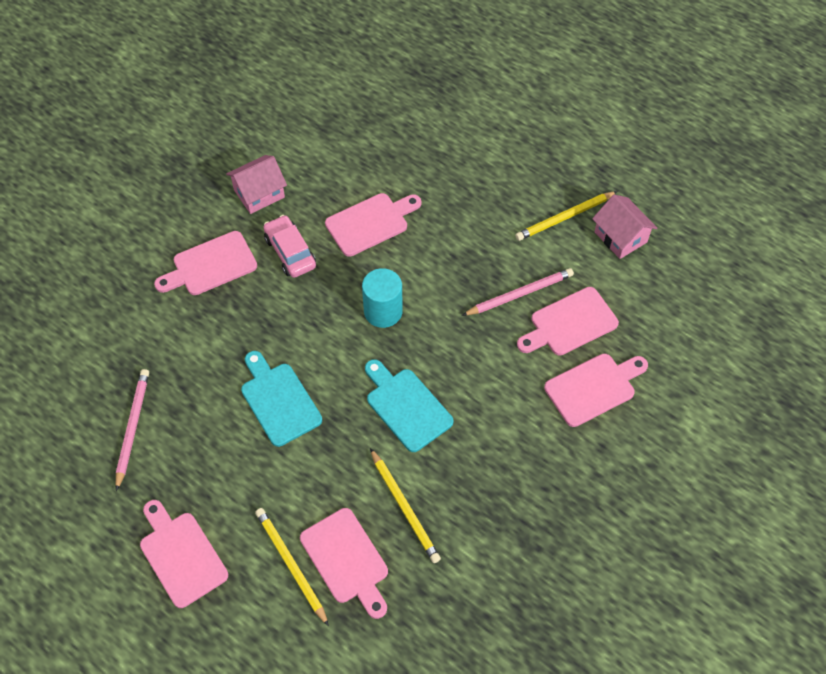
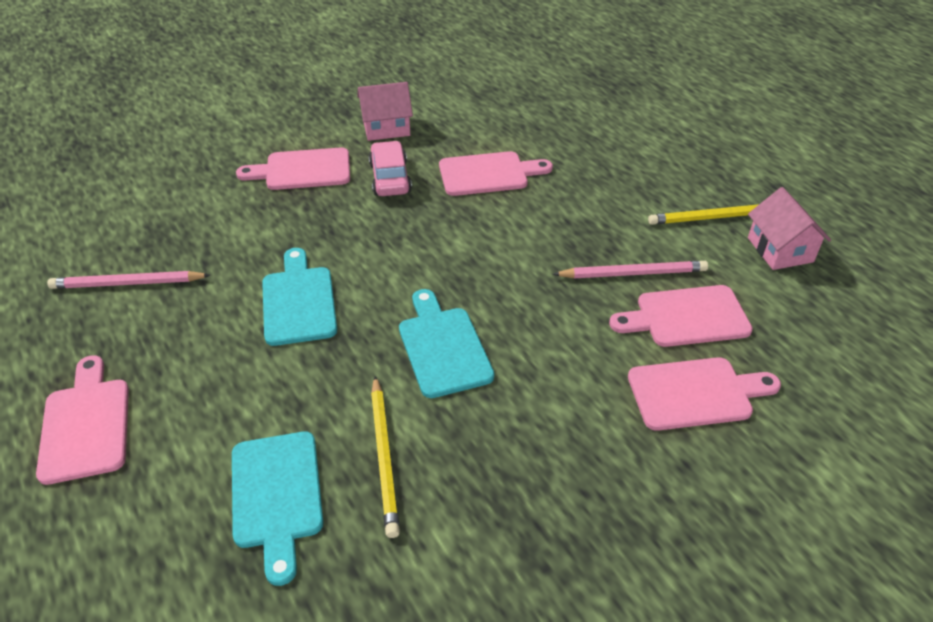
camera: 20 degrees right, 15 degrees down
(132, 428) = (127, 284): pink pencil -> pink pencil turned 120 degrees counterclockwise
(291, 565) = (204, 478): yellow pencil -> none
(347, 560) = (277, 495): pink cutting board -> turquoise cutting board
(383, 311) = (462, 250): turquoise cylinder -> none

